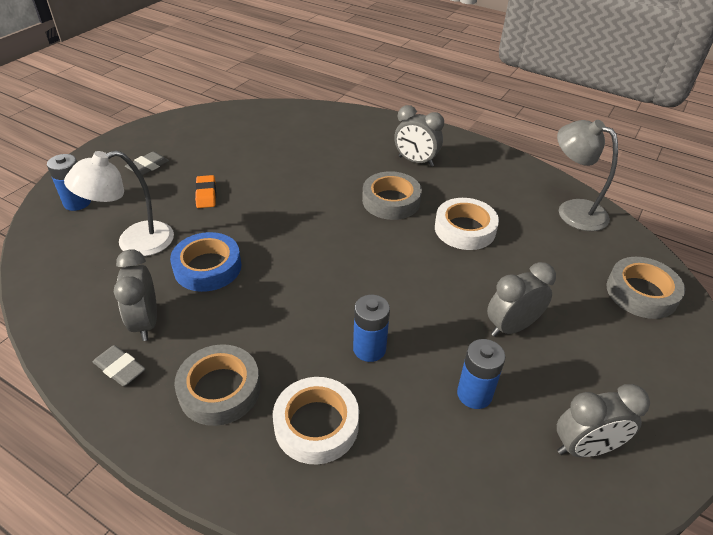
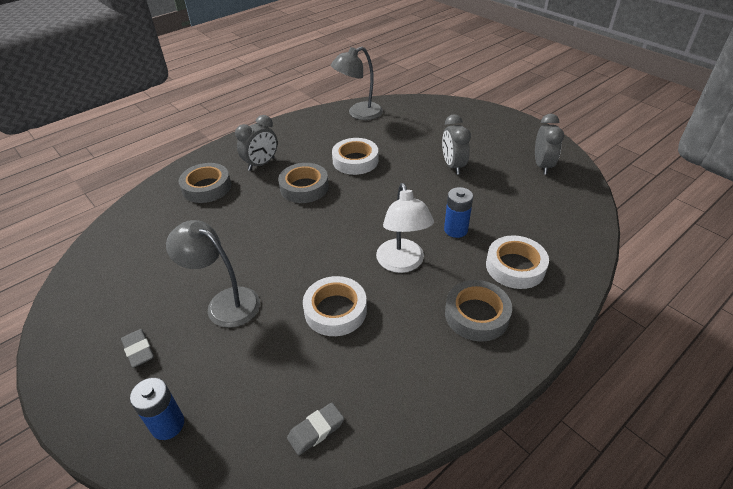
camera: 70 degrees left, 0 degrees up
(120, 368) = (441, 381): grey eraser -> grey eraser (316, 430)
(134, 242) = (272, 367): white lamp -> white lamp (402, 263)
(146, 322) = (391, 360): grey clock -> none
(206, 194) = (225, 302): orange eraser -> grey lamp
(207, 267) = (335, 310): blue tape -> white tape
(474, 394) = (501, 194): blue battery -> none
(641, 293) = (440, 114): grey tape -> grey tape (206, 187)

